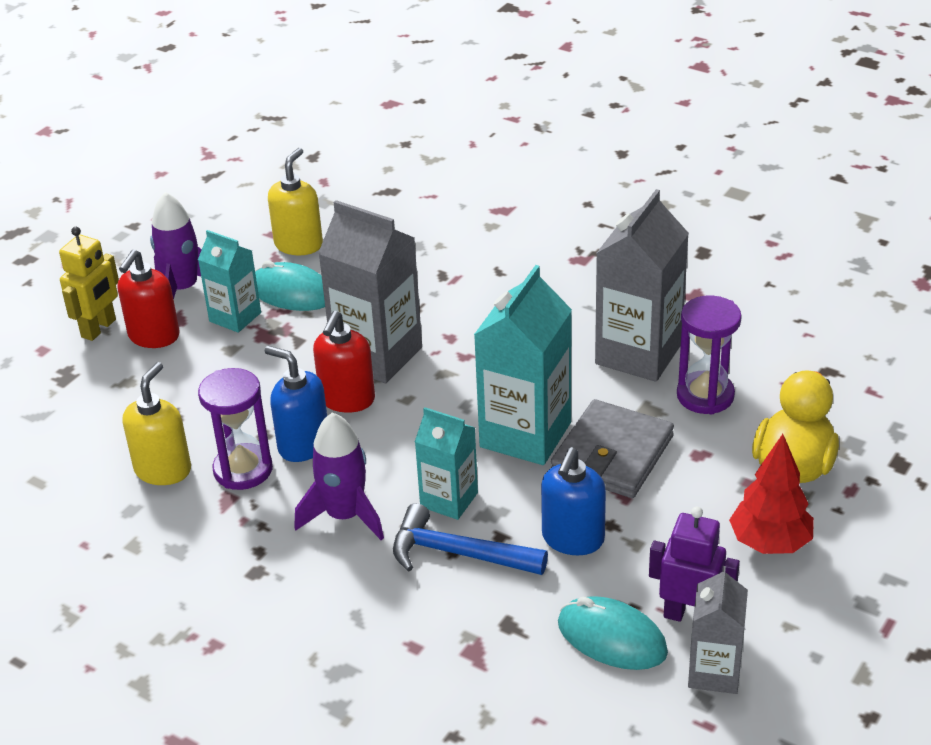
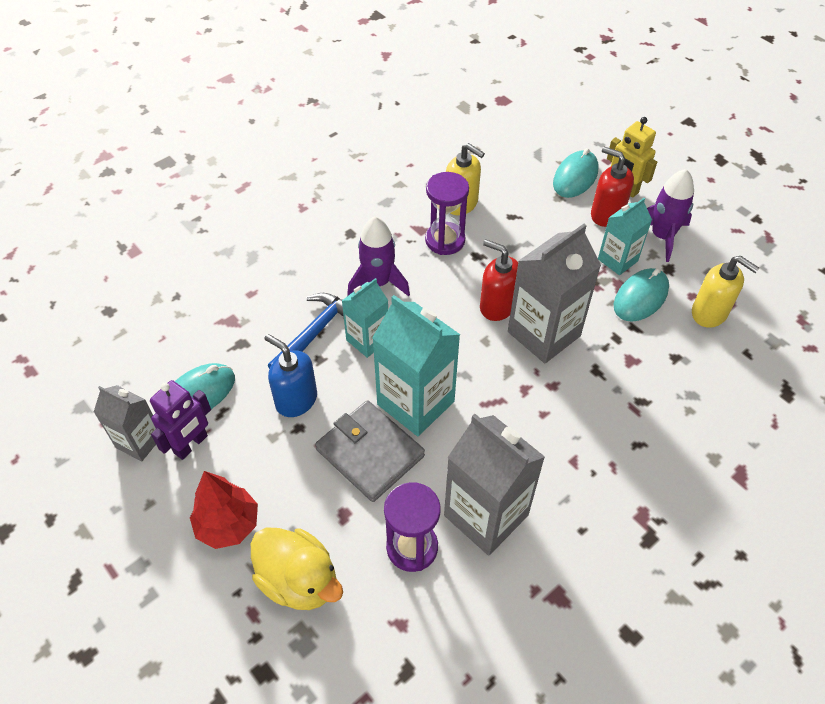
camera: 105 degrees right, 15 degrees up
(84, 373) = (575, 177): none -> turquoise mouse
(303, 444) = (457, 274): blue soap dispenser -> none

